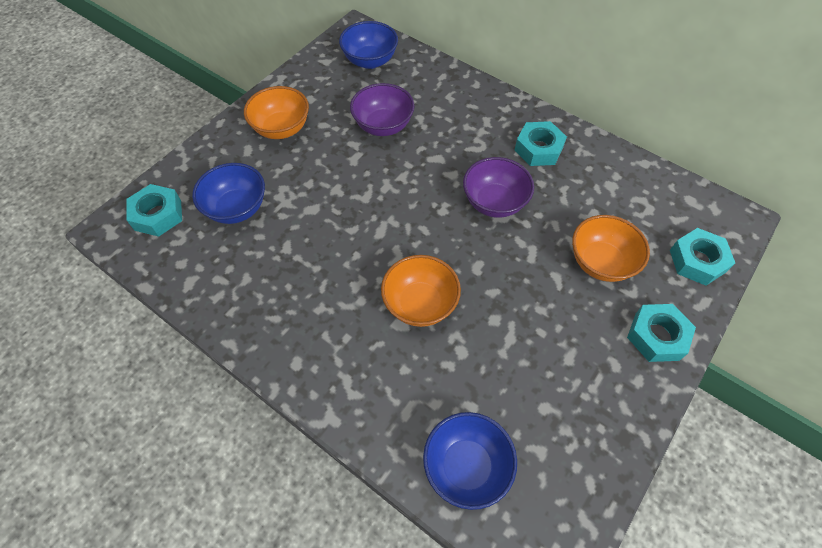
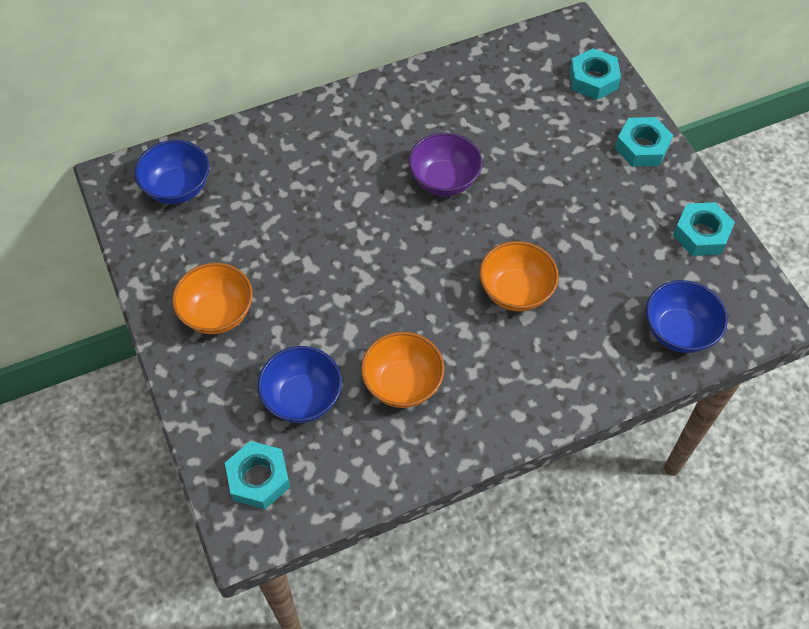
camera: 60 degrees left, 0 degrees up
(383, 126) = (283, 221): purple bowl -> none
(538, 149) = (406, 114): turquoise nut -> turquoise nut (701, 234)
(600, 262) = (555, 142): orange bowl -> orange bowl (402, 384)

